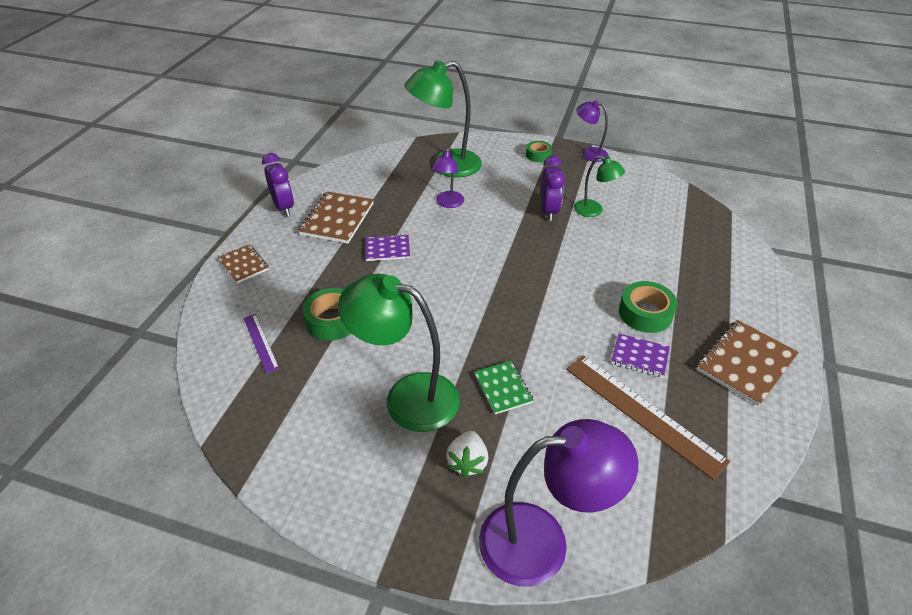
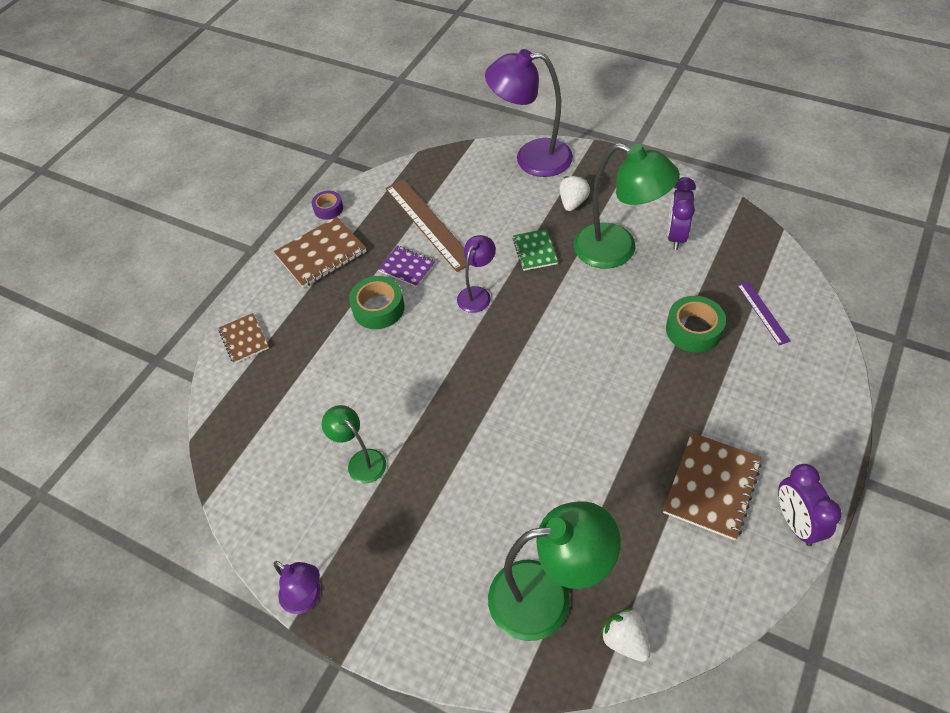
camera: 165 degrees left, 10 degrees up
(244, 265) = (817, 416): brown notebook -> brown notebook (244, 339)
(387, 249) = (639, 422): purple notebook -> none
(399, 156) = (625, 640): none -> white strawberry
(448, 203) = (554, 501): purple lamp -> purple lamp (477, 294)
(538, 155) = (390, 606): green tape -> none
(548, 211) = (420, 467): purple clock -> purple clock (676, 236)
(783, 423) = (328, 209): none -> purple tape

